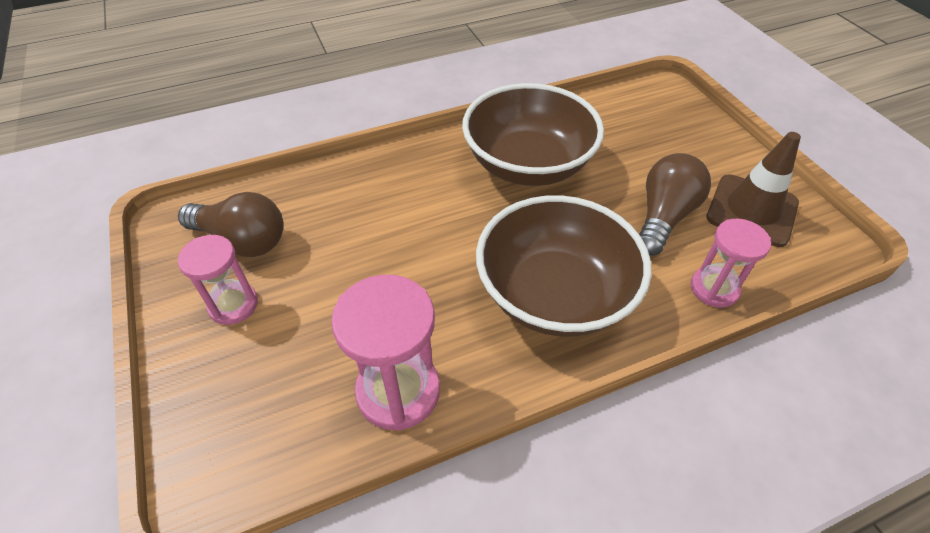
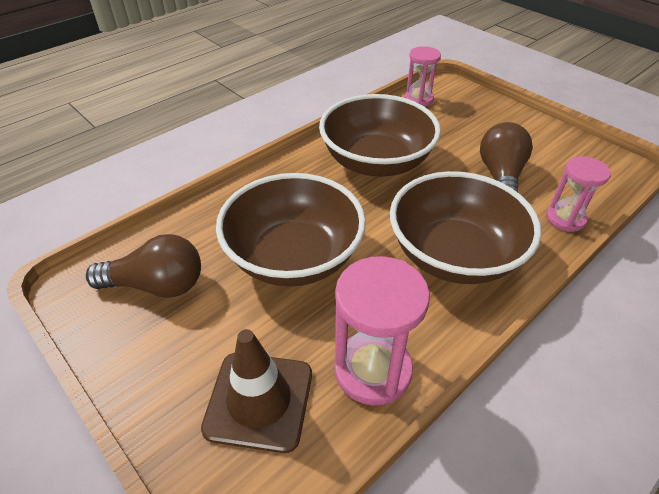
camera: 20 degrees left, 5 degrees down
(233, 305) = (179, 344): pink hourglass -> pink hourglass (418, 99)
(384, 248) = (293, 257): none -> brown bowl
(752, 210) = (558, 157): brown traffic cone -> brown traffic cone (259, 400)

